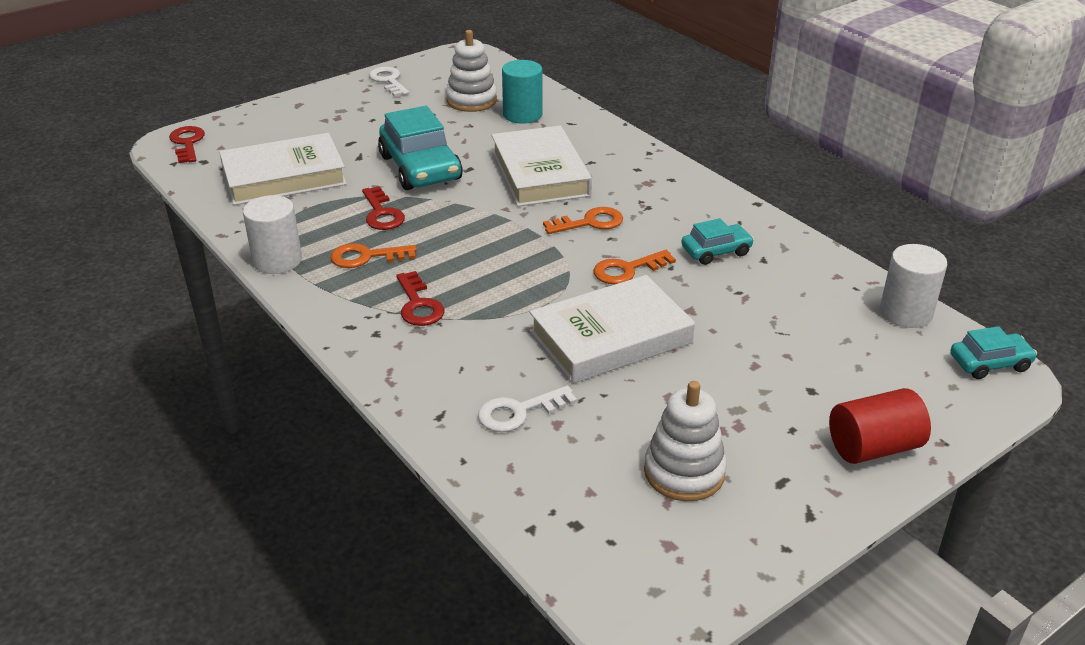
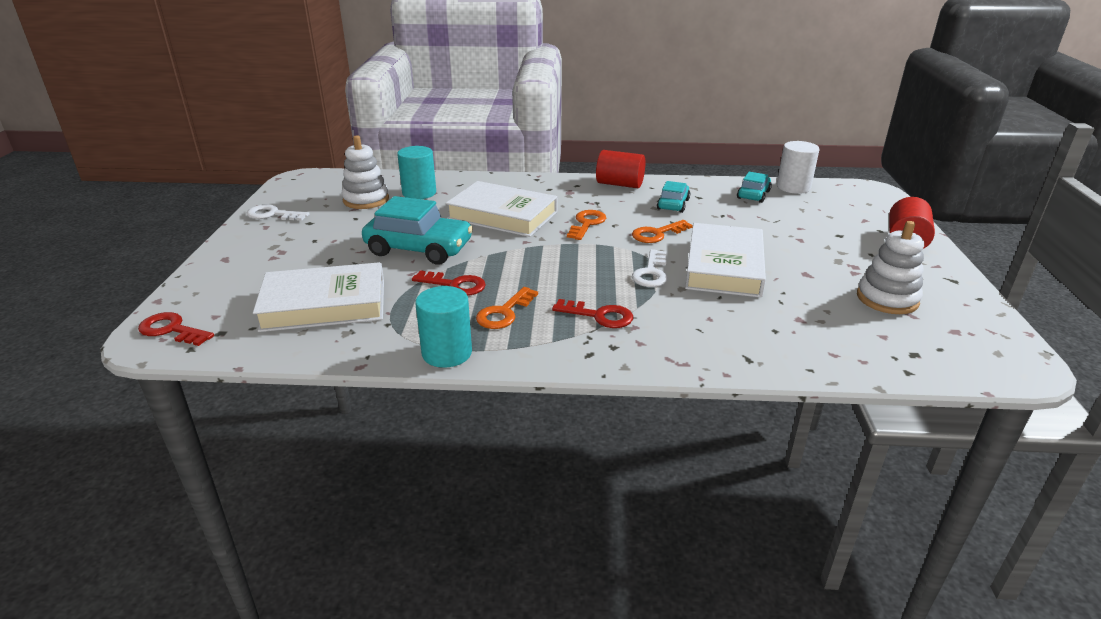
camera: 50 degrees left, 5 degrees down
(277, 260) = (447, 353): white cylinder -> turquoise cylinder
(284, 177) = (324, 304): white book -> white book turned 60 degrees clockwise
(518, 412) = (774, 327): white key -> white key (651, 273)
(627, 270) = (657, 234): orange key -> orange key turned 45 degrees clockwise
(715, 201) = (619, 184): none -> red cylinder
(989, 363) = (857, 189): turquoise car -> turquoise car (753, 195)

